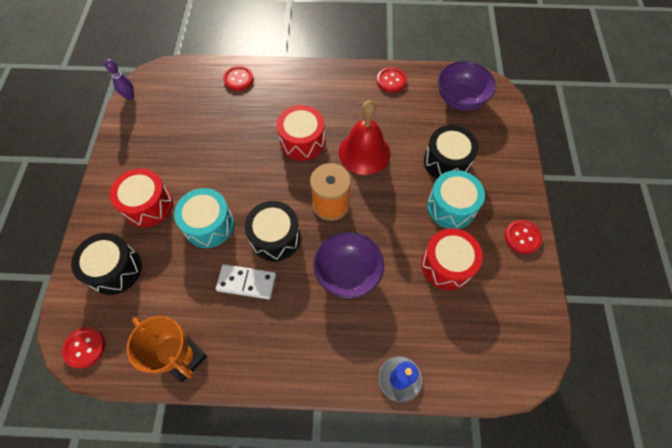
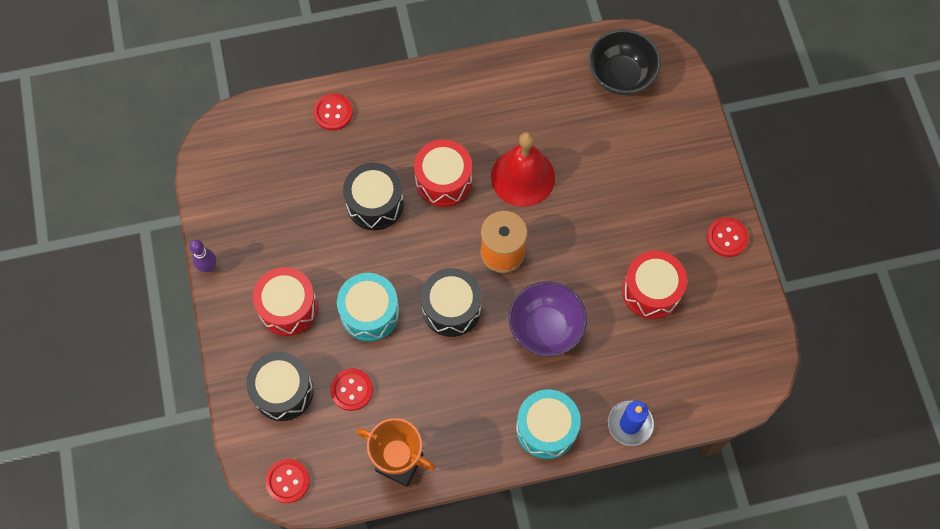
camera: 15 degrees left, 5 degrees up
(130, 96) = (202, 172): purple bowling pin -> purple bowling pin (208, 267)
(246, 282) = (437, 367): white domino -> none
(391, 80) = (528, 69): red button -> red button (352, 390)
(446, 162) = (623, 165): black drum -> black drum (375, 203)
(451, 207) = (641, 221): turquoise drum -> turquoise drum (546, 428)
(460, 99) = (621, 75): purple bowl -> black bowl

